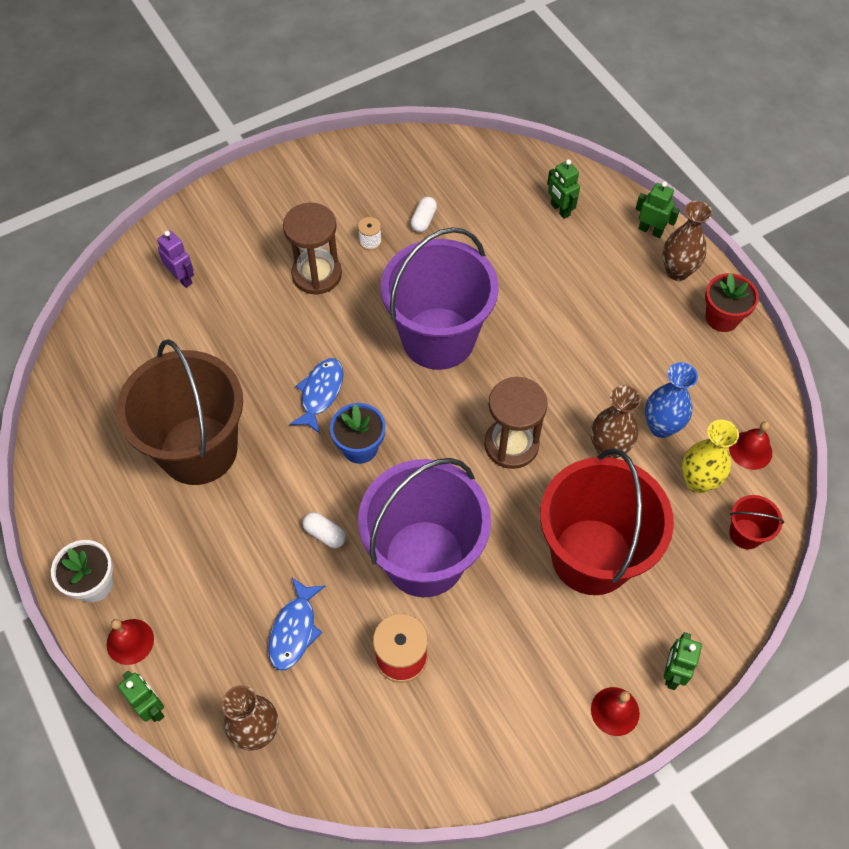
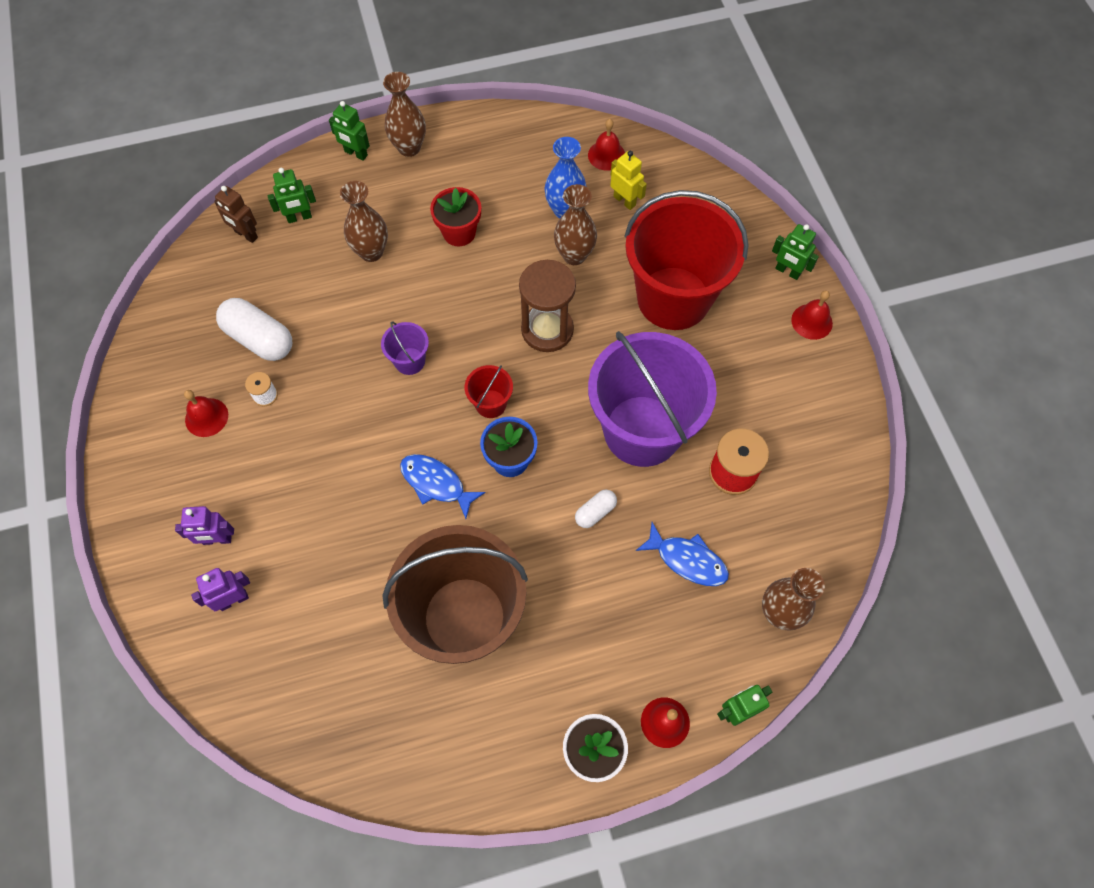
camera: 75 degrees left, 5 degrees up
(231, 251) = (217, 539): none -> purple robot
(317, 274) = (286, 456): brown hourglass -> none
(338, 208) = (206, 417): none -> red bell
(423, 220) = (259, 339): white capsule -> white capsule, size x1.90
(438, 338) = (409, 361): purple bucket -> purple bucket, size x0.41
(525, 177) = (246, 235): none -> brown robot
(544, 275) = (371, 252): none -> brown vase
(650, 230) = (356, 153): green robot -> green robot turned 105 degrees counterclockwise
(698, 481) = (624, 201): yellow vase -> yellow robot
(722, 318) = (471, 132): red flower pot -> red flower pot (459, 232)
(745, 534) = (681, 184): red bucket -> red bucket (490, 404)

